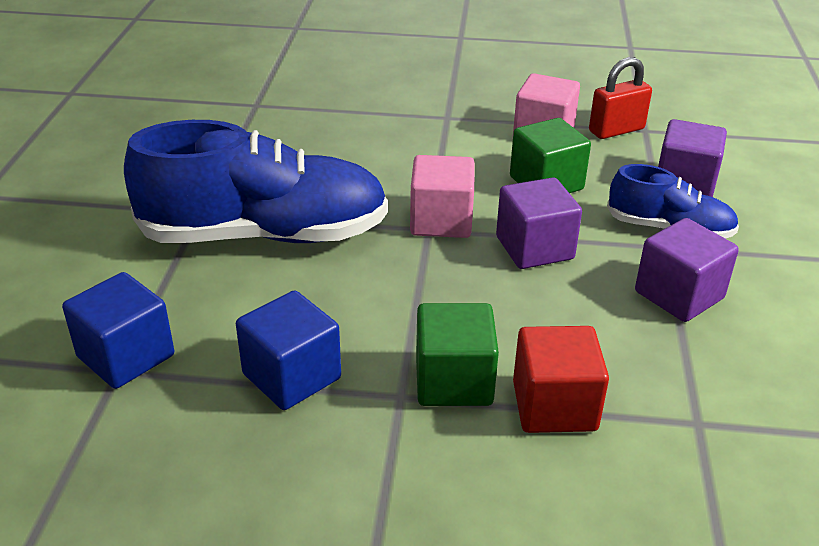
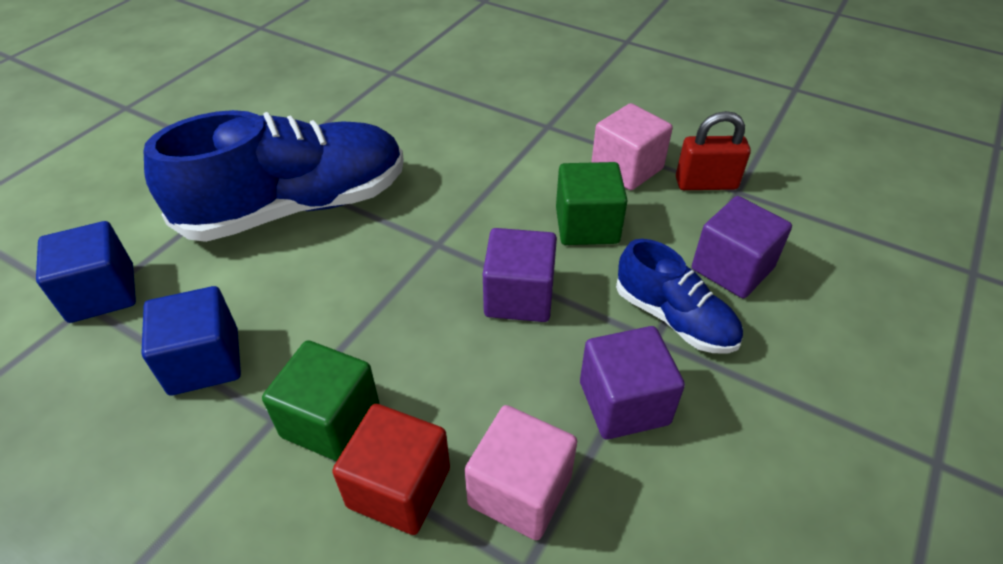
camera: 25 degrees right, 10 degrees up
(265, 235) = (296, 207): blue shoe -> blue shoe turned 45 degrees counterclockwise
(441, 221) = (455, 238): pink cube -> pink cube (520, 490)

